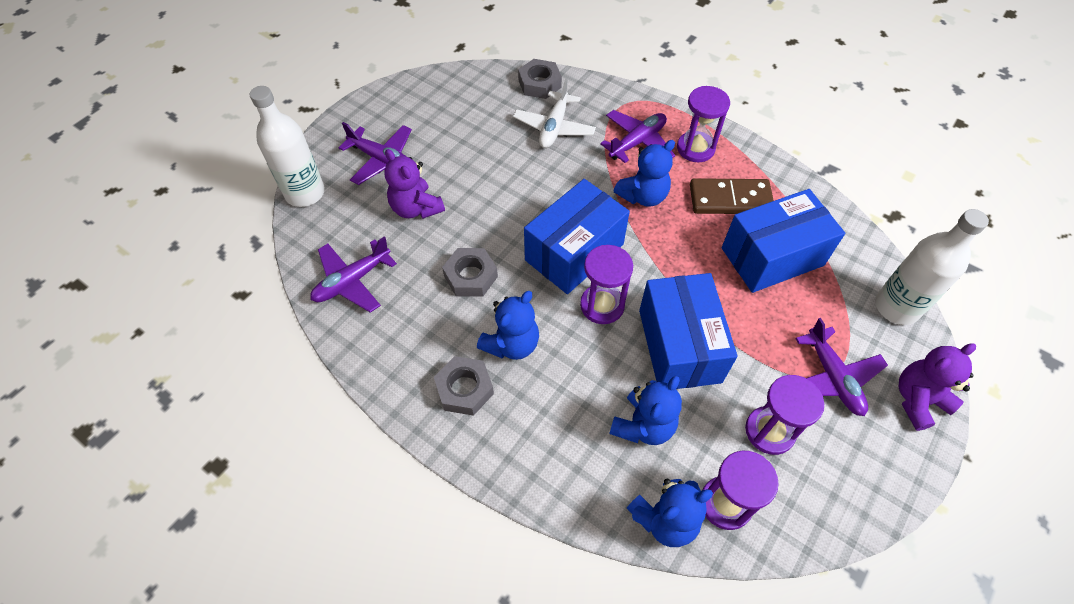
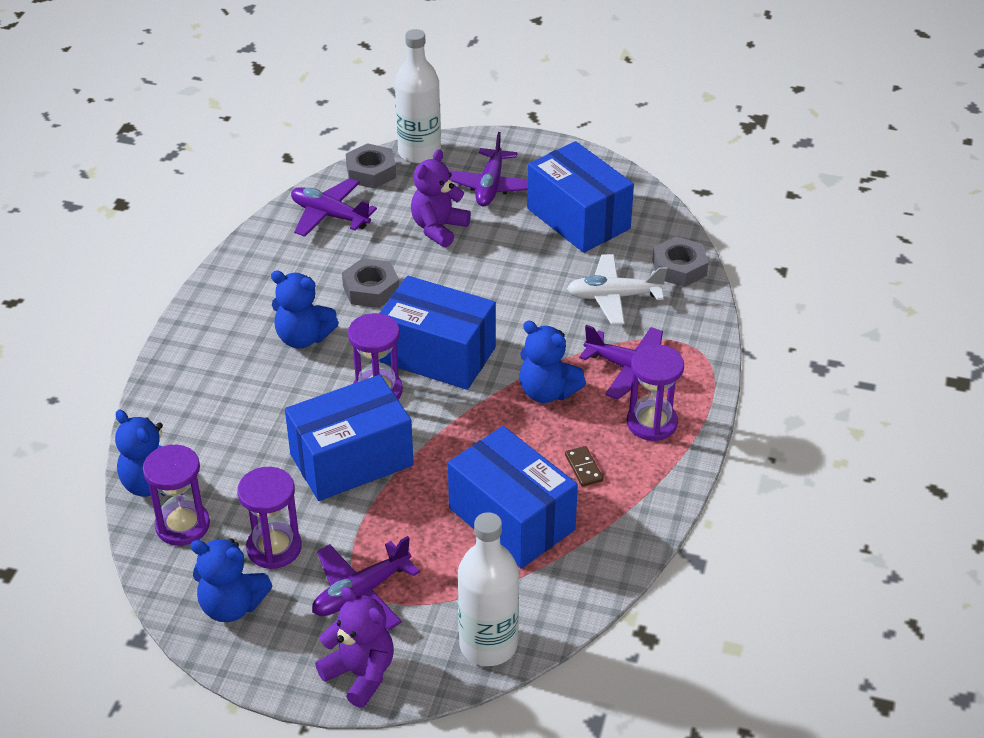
camera: 70 degrees right, 15 degrees down
(454, 120) = (578, 219): none -> blue box
(464, 389) = (242, 320): grey nut -> grey nut (371, 172)
(643, 425) = (247, 450): blue teddy bear -> blue teddy bear (232, 606)
(730, 199) = (583, 468): brown domino -> brown domino, size x0.46

